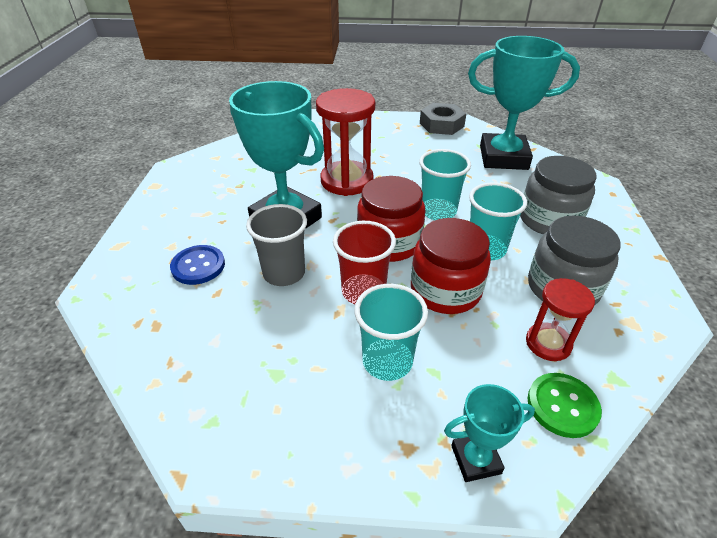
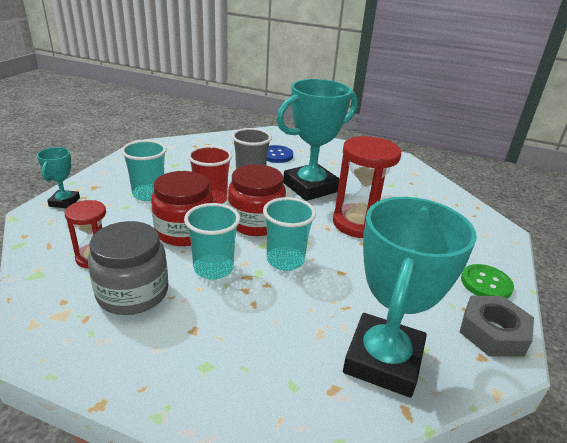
camera: 105 degrees right, 10 degrees down
(549, 220) = (227, 335): grey jar -> none
(562, 406) = (51, 241): green button -> green button (486, 283)

